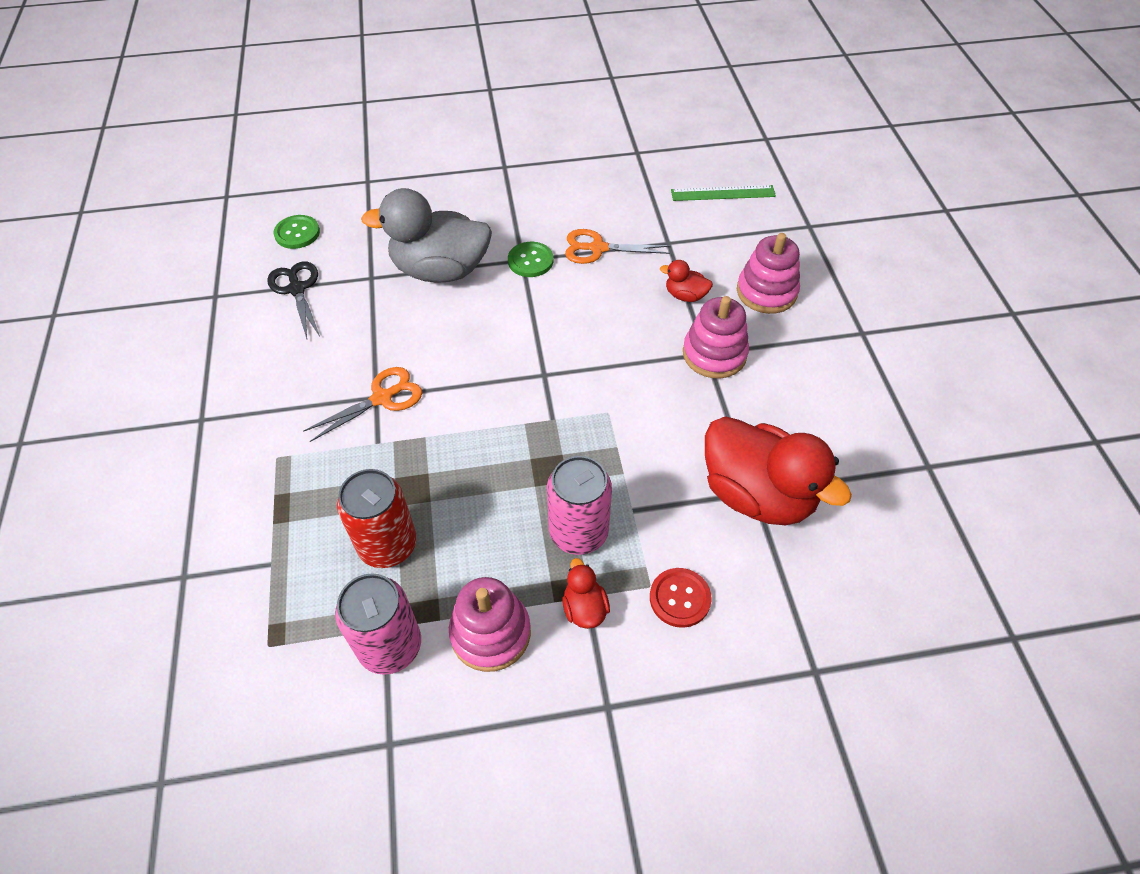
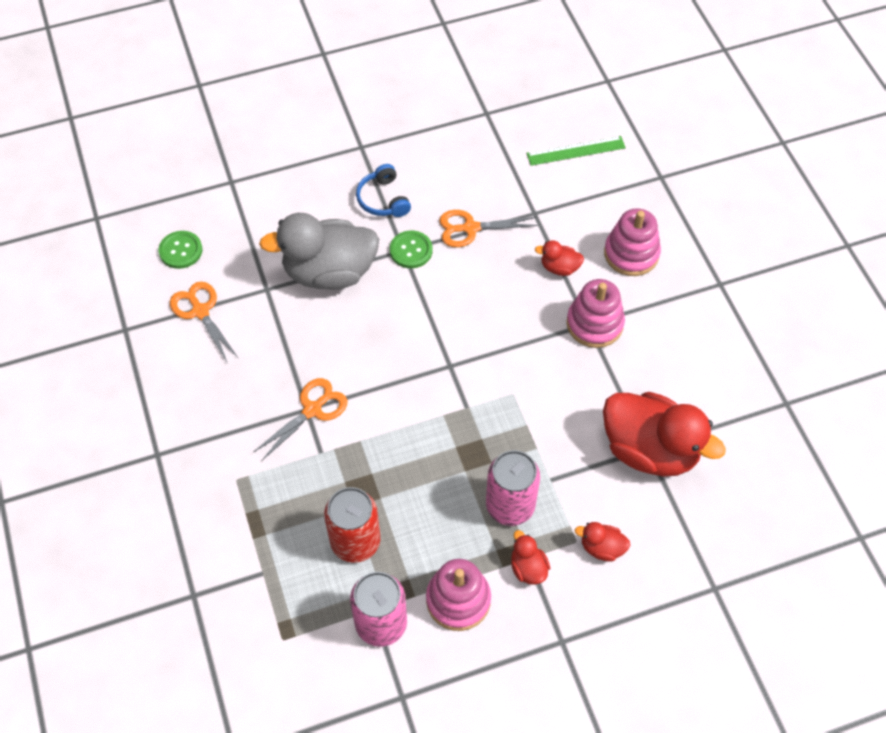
camera: 10 degrees left, 5 degrees up
(297, 289) = (200, 311): black scissors -> orange scissors
(514, 213) = (383, 199): none -> blue headphones
(680, 598) = (601, 548): red button -> red duck

